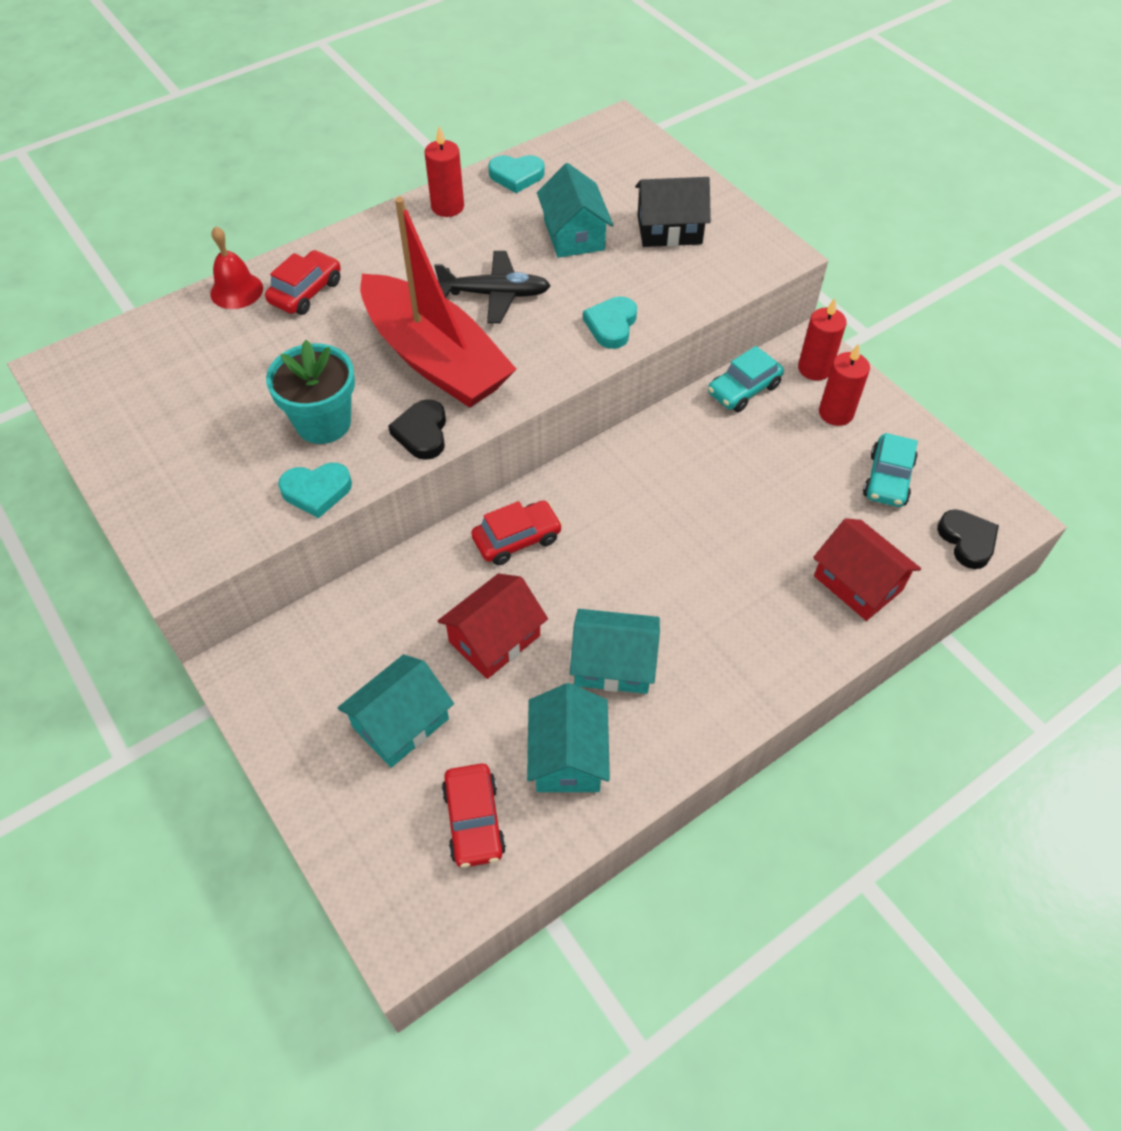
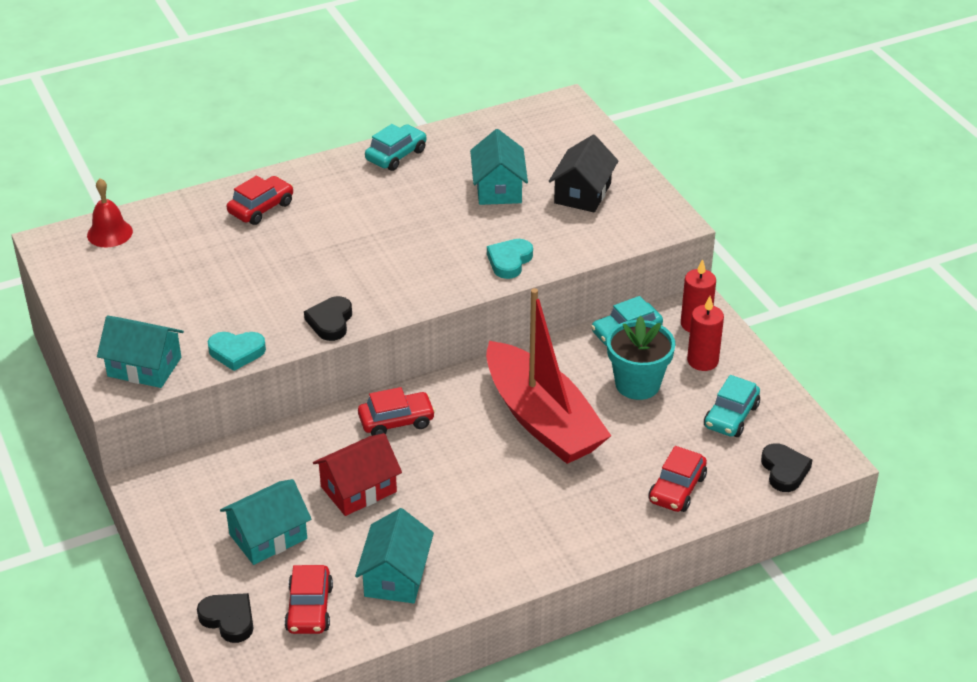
camera: 10 degrees right, 15 degrees down
(236, 290) = (204, 201): red bell -> red bell (109, 233)
(323, 423) = (253, 305): turquoise flower pot -> turquoise flower pot (637, 384)
(377, 854) = (229, 619): none -> black heart
(435, 359) = (355, 270): red boat -> red boat (542, 420)
(447, 207) = (396, 155): red candle -> turquoise car
(495, 294) = (418, 227): black plane -> none
(516, 176) = (462, 137): turquoise heart -> none
(613, 664) = (451, 519): turquoise house -> turquoise house (144, 367)
(669, 230) = (582, 193): black house -> black house turned 75 degrees counterclockwise
(858, 583) = (677, 489): red house -> red car

